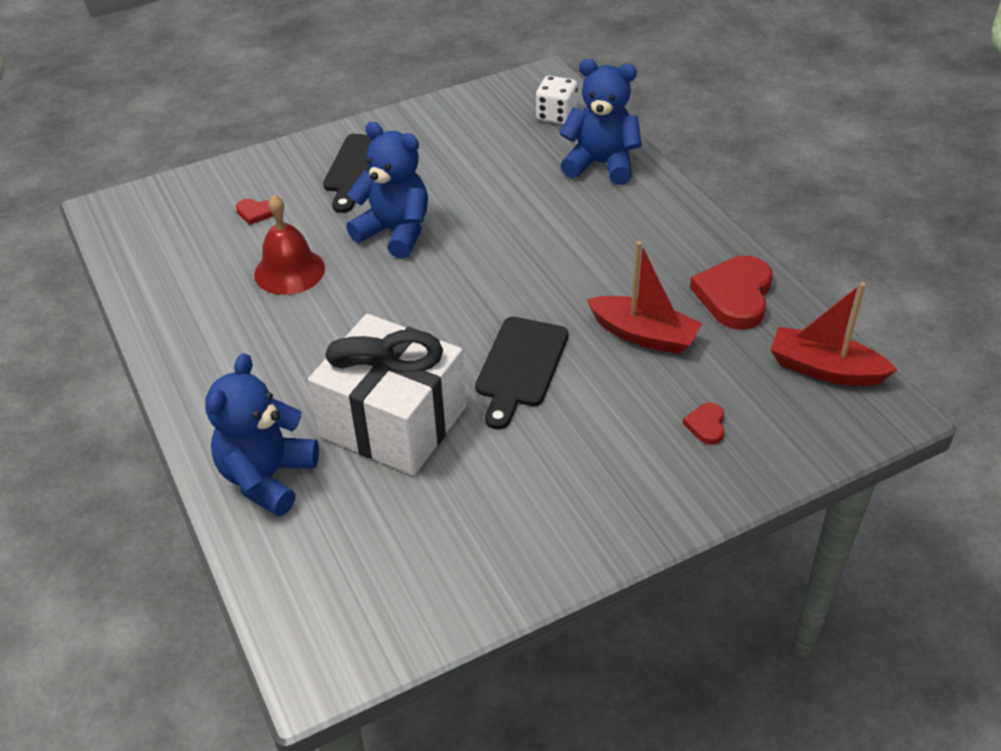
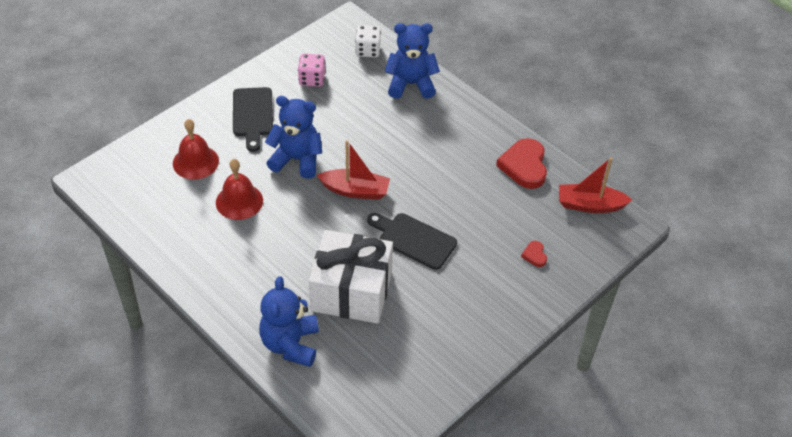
camera: 20 degrees left, 5 degrees up
(255, 213) = (195, 162): red heart -> red bell
(462, 138) = (312, 79): none -> pink dice
(520, 367) = (414, 239): black cutting board -> black cutting board turned 120 degrees clockwise
(644, 335) = (479, 203): red boat -> red boat (355, 190)

